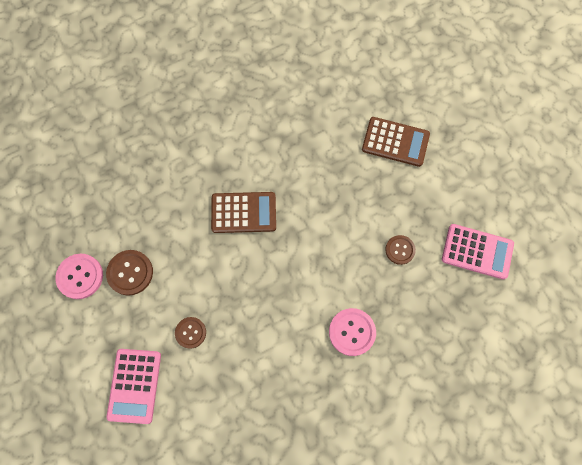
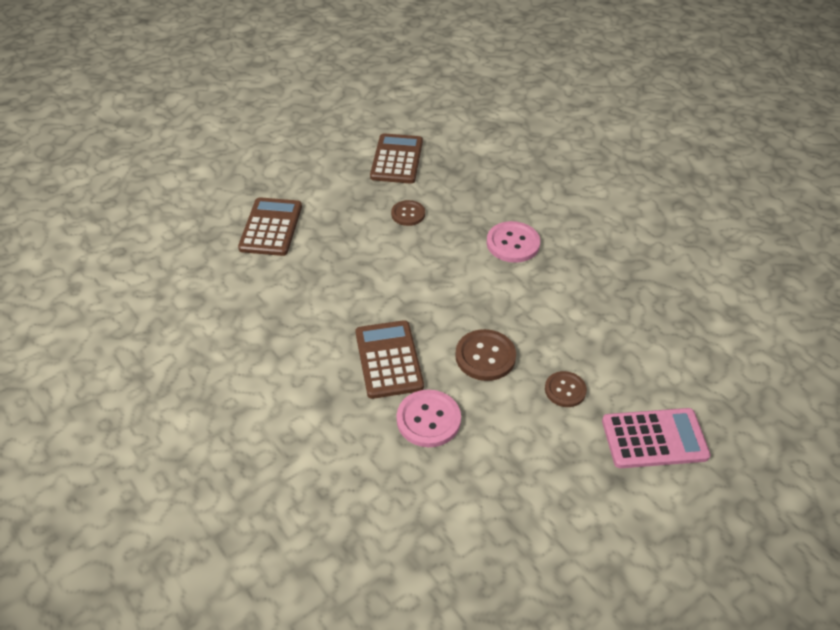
camera: 100 degrees left, 25 degrees down
(80, 276) = (530, 545): pink button -> pink button (428, 419)
(130, 273) = (506, 477): brown button -> brown button (485, 356)
(477, 251) = (397, 159): pink calculator -> brown calculator

